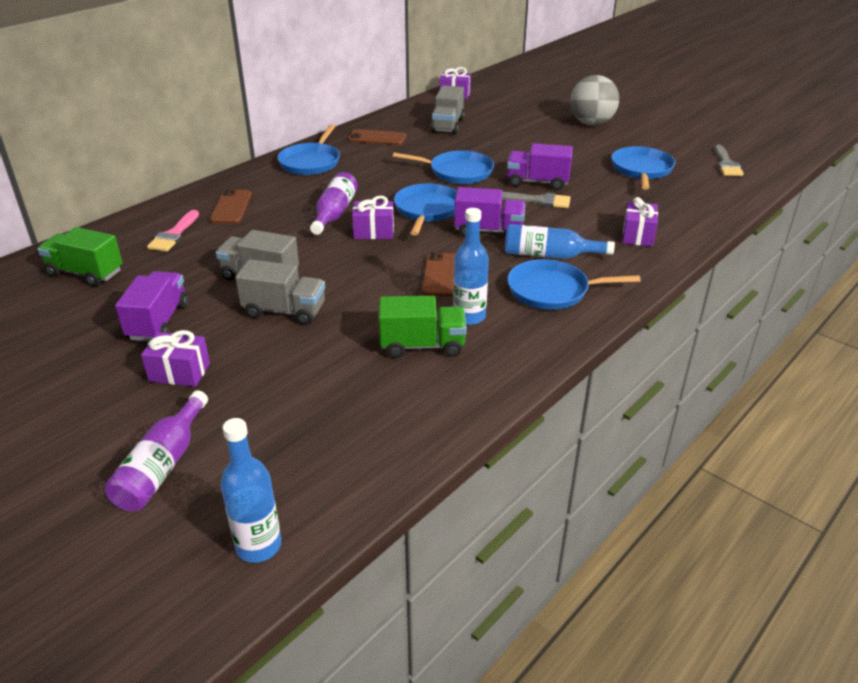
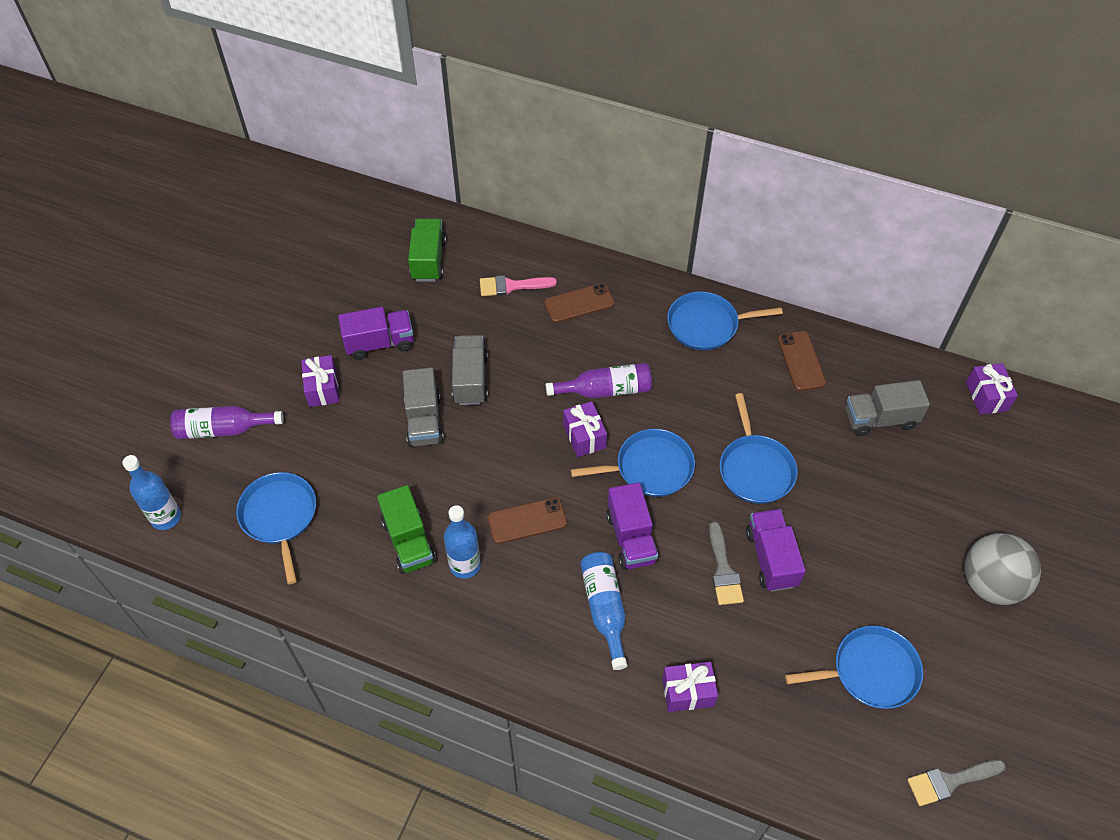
camera: 70 degrees right, 20 degrees up
(552, 290) = (536, 626): blue pan -> blue pan (279, 516)

